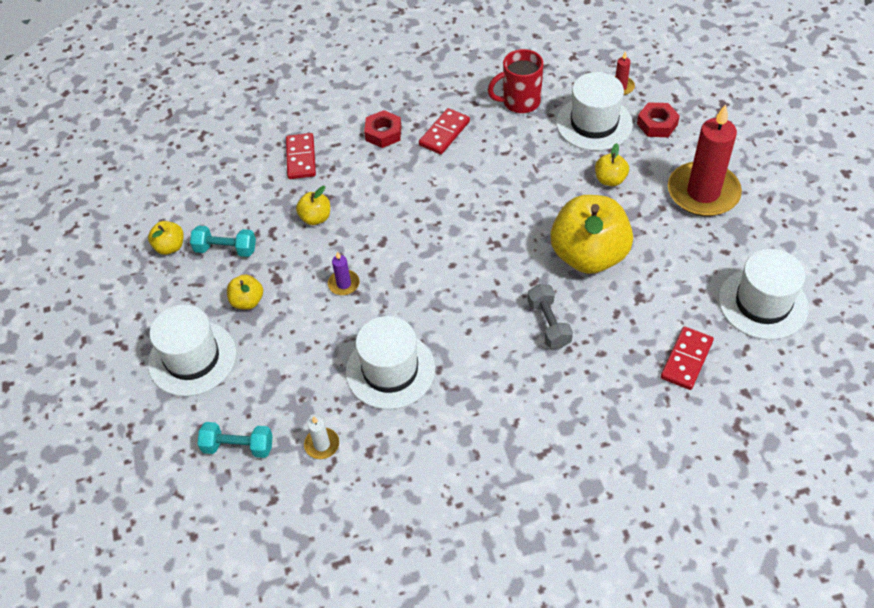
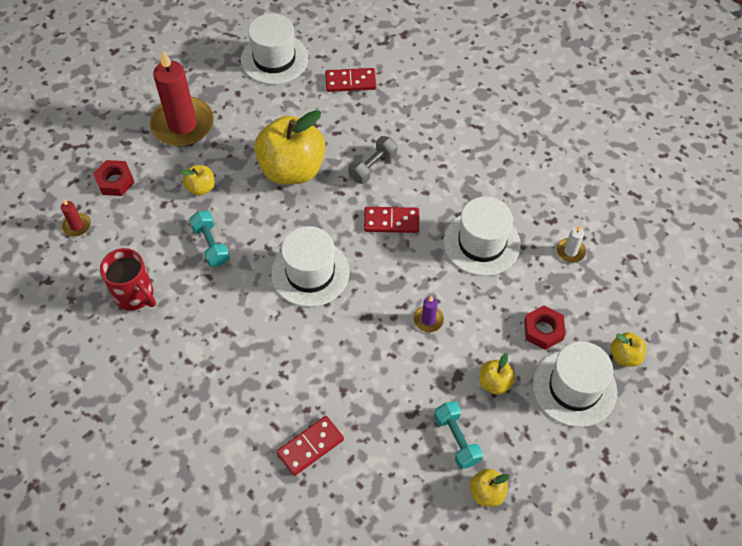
camera: 125 degrees left, 5 degrees up
(238, 447) = (614, 303): turquoise dumbbell -> turquoise dumbbell (211, 245)
(315, 218) = (374, 386): yellow apple -> yellow apple (625, 356)
(383, 133) = (237, 390): red nut -> red nut (543, 330)
(444, 133) = (209, 337): red domino -> red domino (391, 221)
(594, 123) = (136, 226): white hat -> white hat (310, 273)

